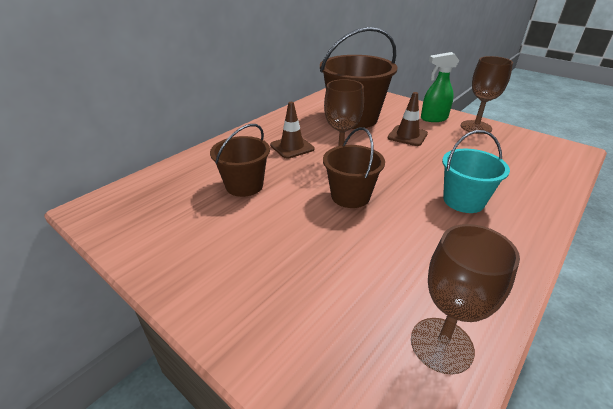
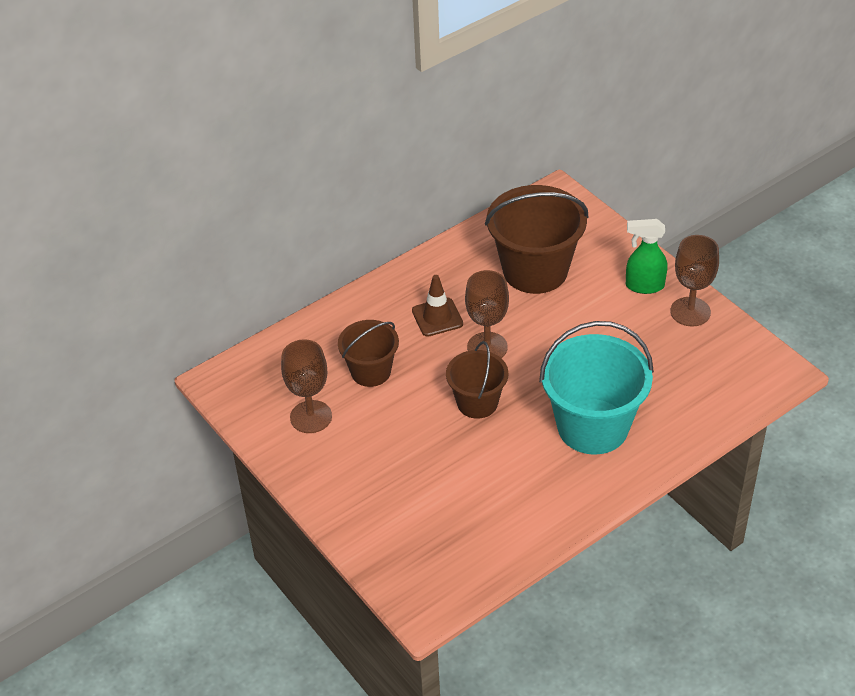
camera: 15 degrees right, 10 degrees up
(407, 136) = (589, 316): brown traffic cone -> none
(441, 345) = (488, 551): brown goblet -> brown goblet (311, 417)
(463, 201) = (592, 426): turquoise bucket -> turquoise bucket, size x1.71

